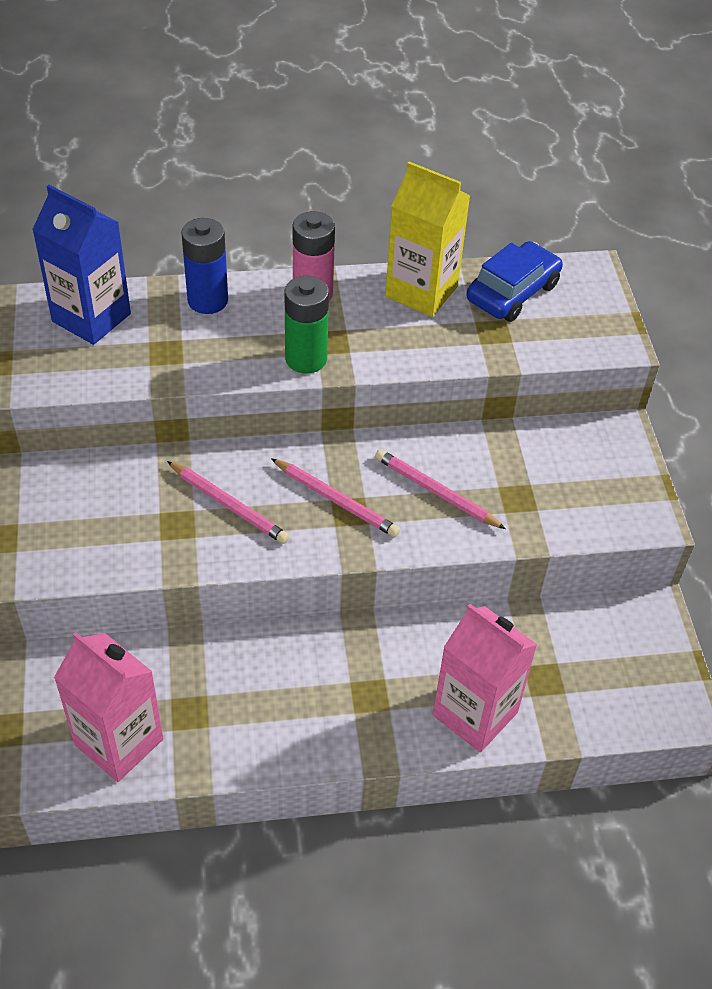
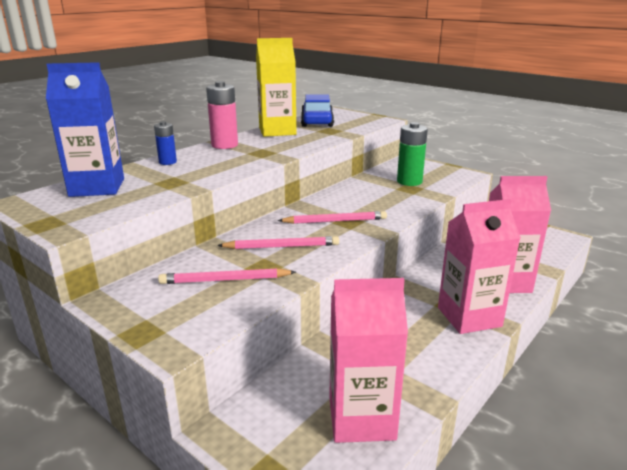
camera: 40 degrees left, 25 degrees down
(207, 300) = (167, 162): blue battery -> blue battery, size x0.60
(306, 359) = (259, 160): green battery -> green battery (409, 181)
(360, 724) = (469, 317): none -> pink carton
(436, 492) = (374, 200): pink pencil -> pink pencil (225, 280)

